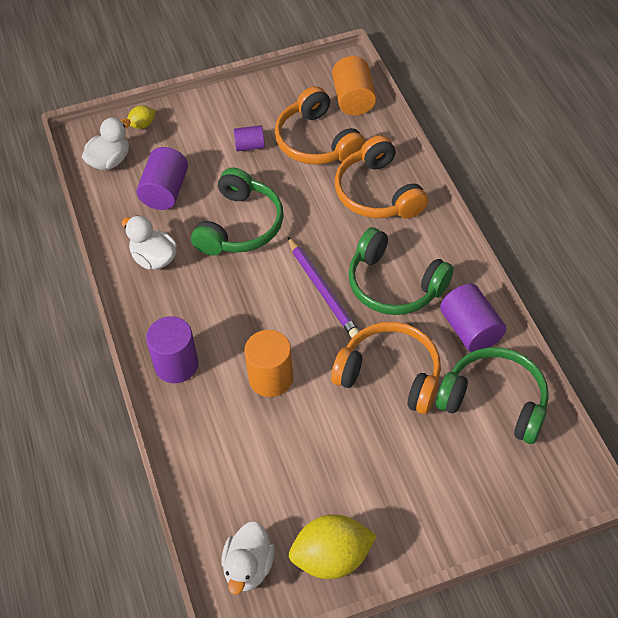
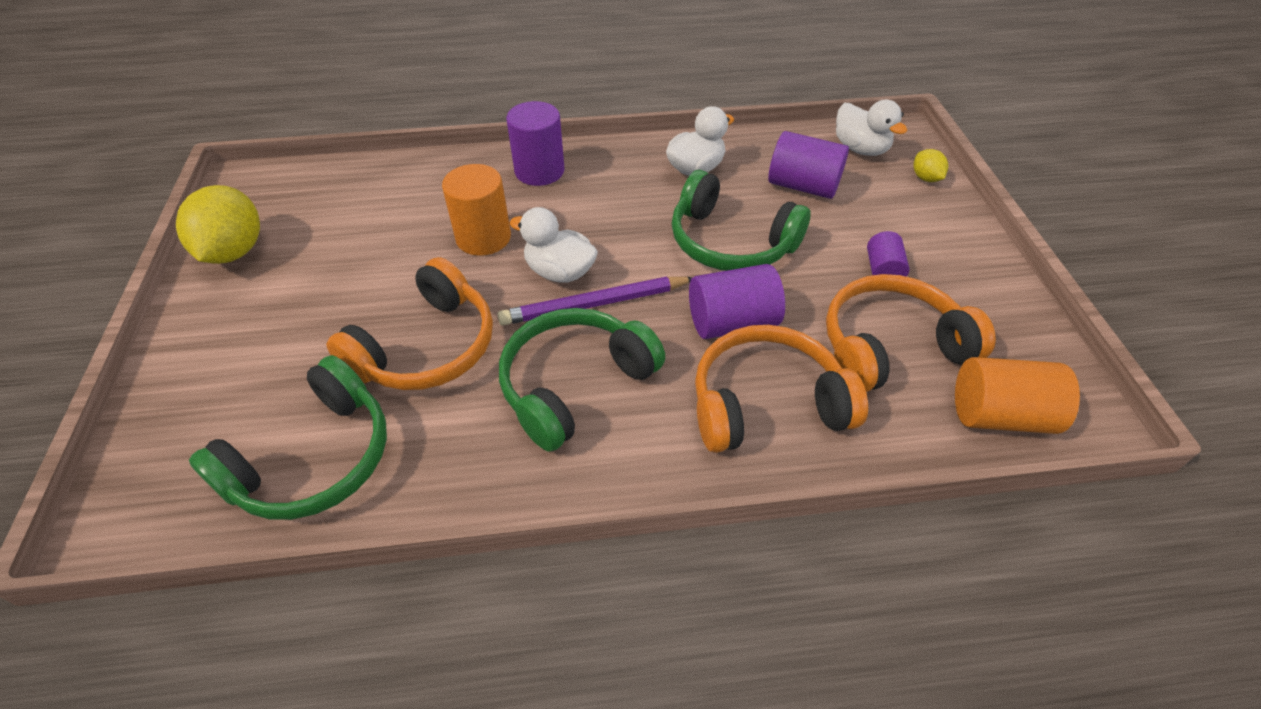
camera: 100 degrees right, 5 degrees down
(248, 567) = (275, 193): white duck -> white duck (559, 272)
(470, 330) = (451, 462): purple cylinder -> purple cylinder (732, 322)

